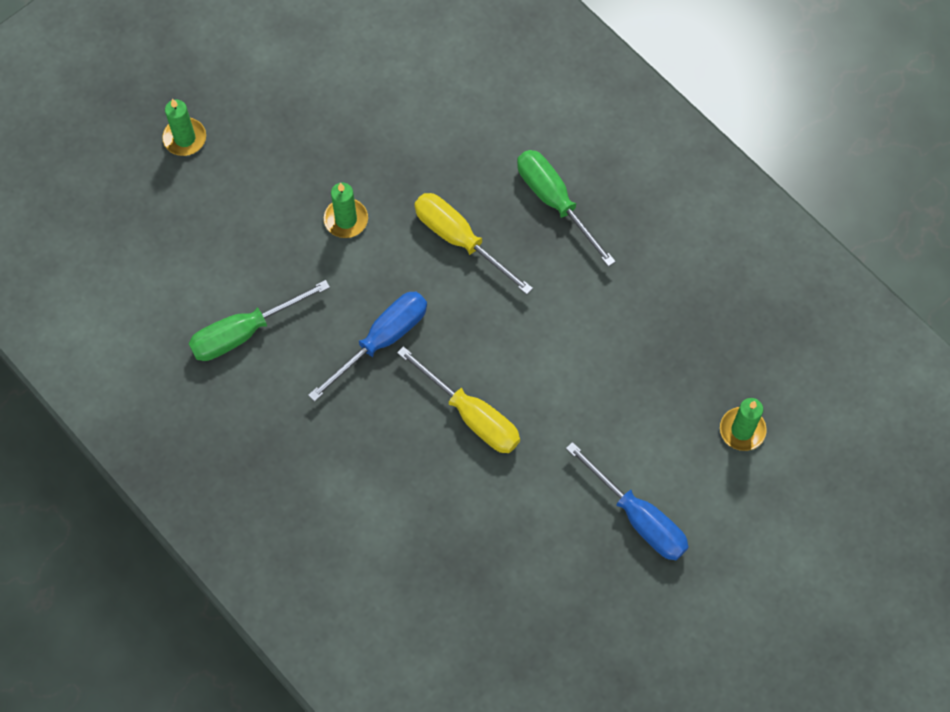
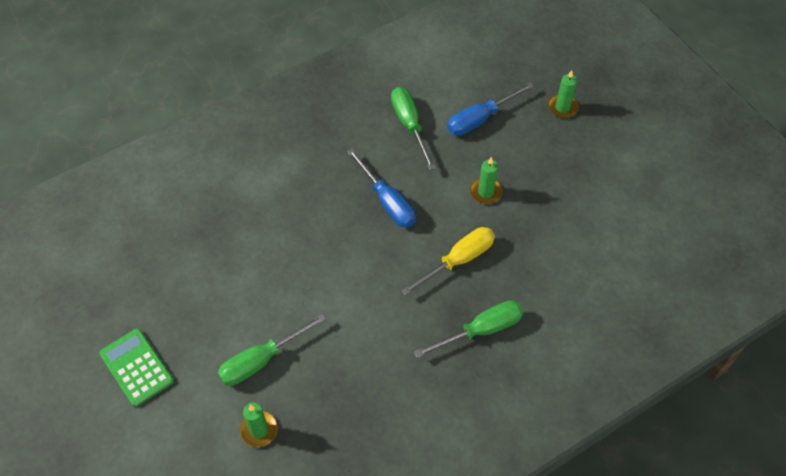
camera: 100 degrees right, 10 degrees down
(471, 415) = (318, 247): yellow screwdriver -> none
(638, 517) = (212, 341): blue screwdriver -> blue screwdriver (480, 119)
(651, 448) = (261, 360): none -> green screwdriver
(696, 602) = (137, 367): none -> green calculator

